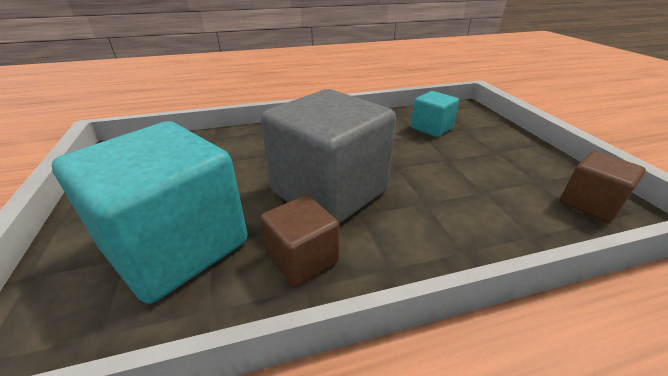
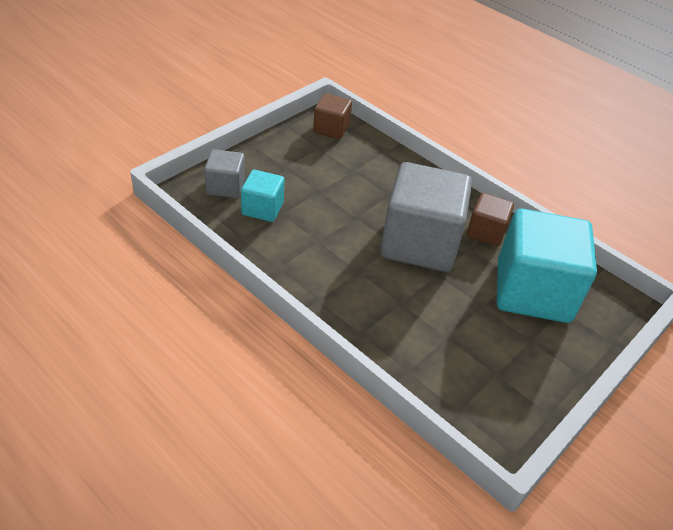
camera: 125 degrees left, 10 degrees up
(467, 120) = (225, 187): none -> grey cube

